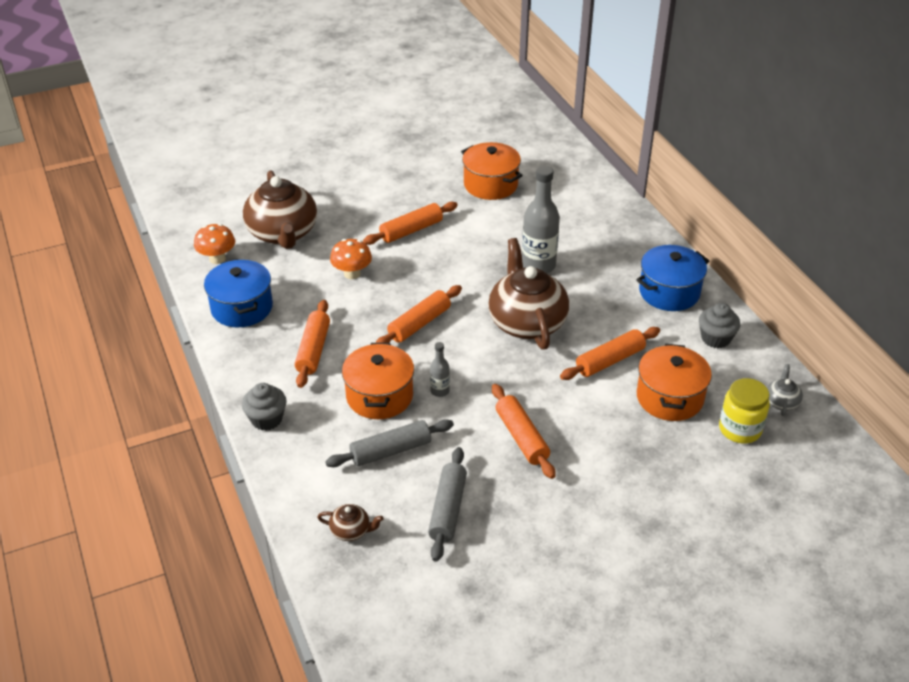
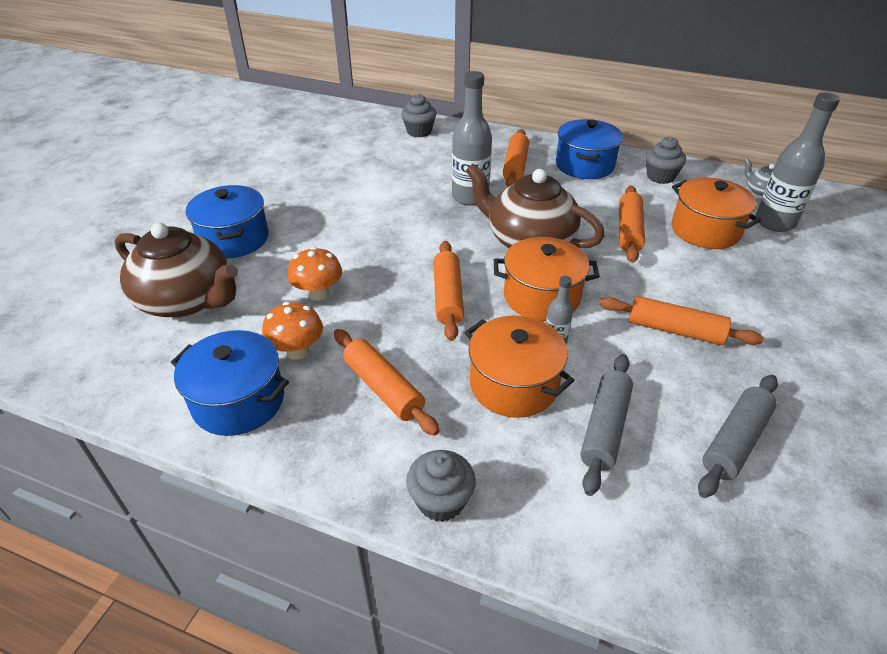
camera: 45 degrees left, 0 degrees up
(217, 258) = (135, 369): orange mushroom -> orange mushroom (297, 351)
(351, 530) = (705, 545): brown teapot -> none
(352, 207) = (234, 239): none -> blue pot
(411, 230) = (322, 227): orange rolling pin -> orange rolling pin (515, 166)
(447, 509) = (735, 441): grey rolling pin -> grey rolling pin turned 75 degrees clockwise
(490, 185) = (340, 162): orange pot -> orange pot (541, 296)
(585, 189) = (419, 131): none -> grey cupcake
(740, 429) = (774, 222): yellow jar -> grey bottle

